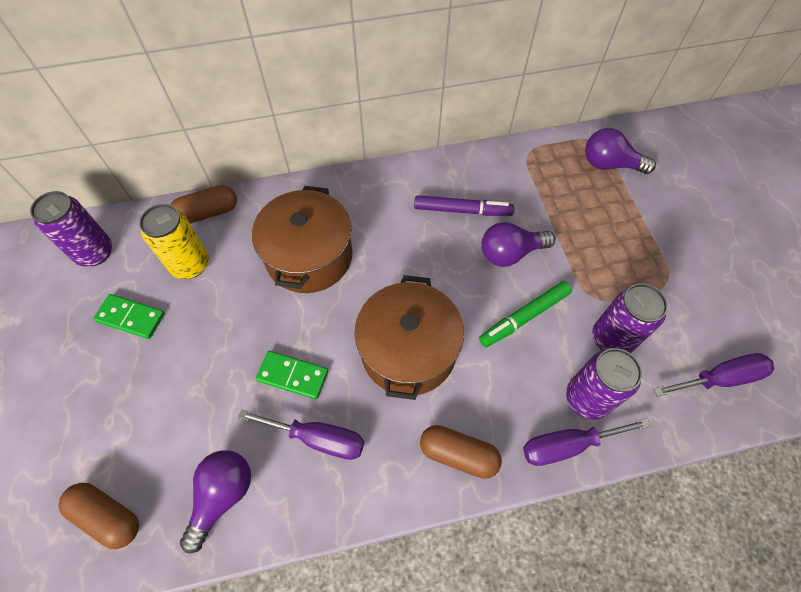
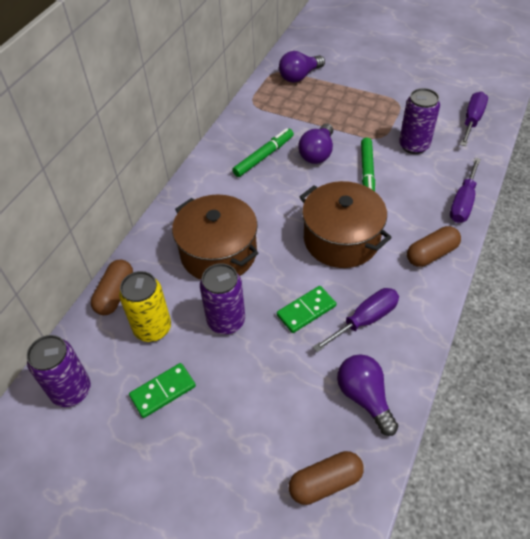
camera: 50 degrees left, 10 degrees down
(462, 210) = (264, 156): purple marker -> green marker
(587, 398) = (441, 177): purple can -> purple can (226, 321)

